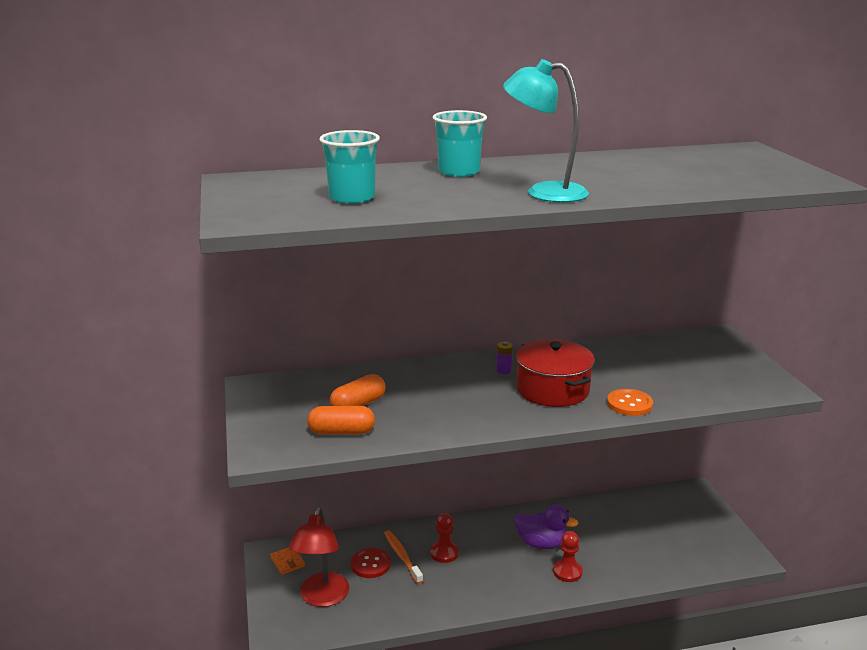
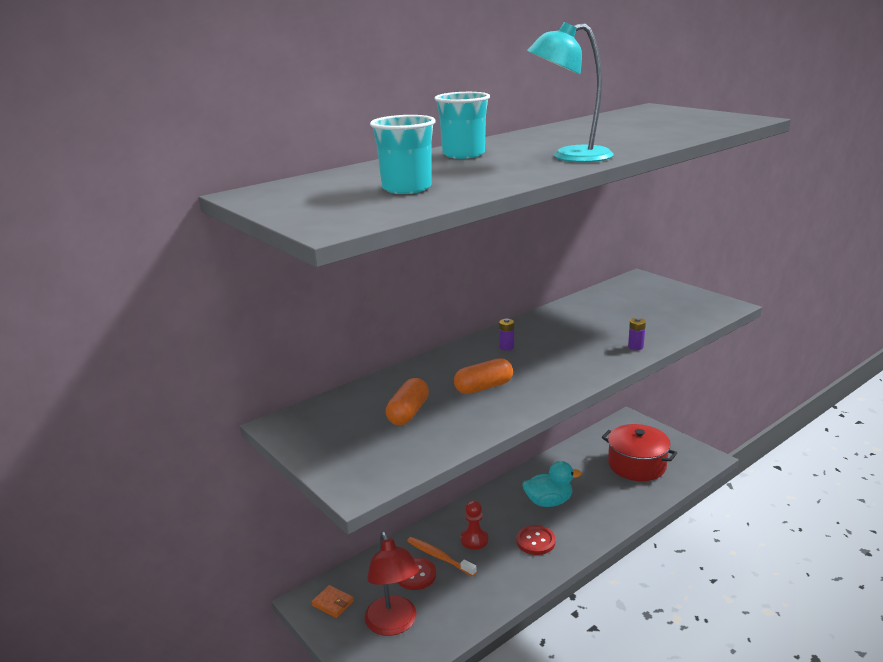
camera: 25 degrees left, 0 degrees up
(341, 432) = (418, 442): orange capsule -> orange capsule (483, 387)
(499, 575) = (535, 541): none -> red button
(541, 544) = (548, 502): purple duck -> turquoise duck
(553, 389) = (564, 352): red pot -> red pot (637, 465)
(567, 572) = (587, 518): red pawn -> none
(629, 404) = (635, 347): orange button -> purple battery

